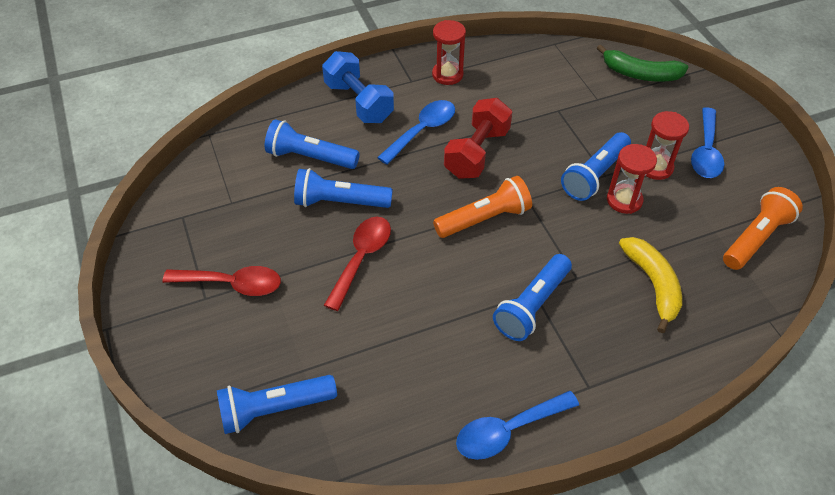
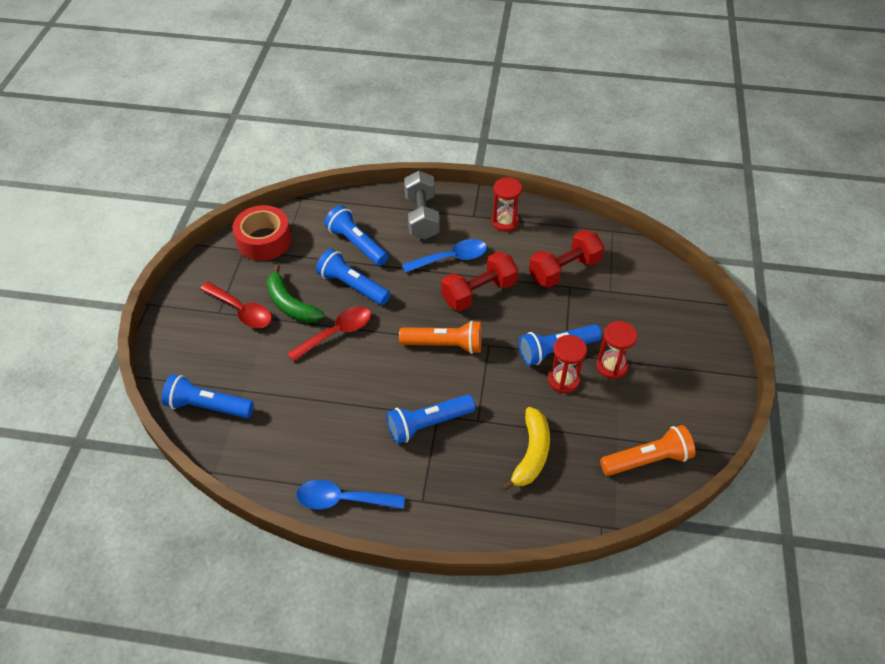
camera: 30 degrees right, 0 degrees up
(199, 197) = (264, 240): none -> red tape
(358, 102) = (421, 217): blue dumbbell -> grey dumbbell
(540, 97) = (564, 270): none -> red dumbbell
(640, 74) = (664, 285): green banana -> green banana (291, 304)
(706, 152) = (665, 373): blue spoon -> none

